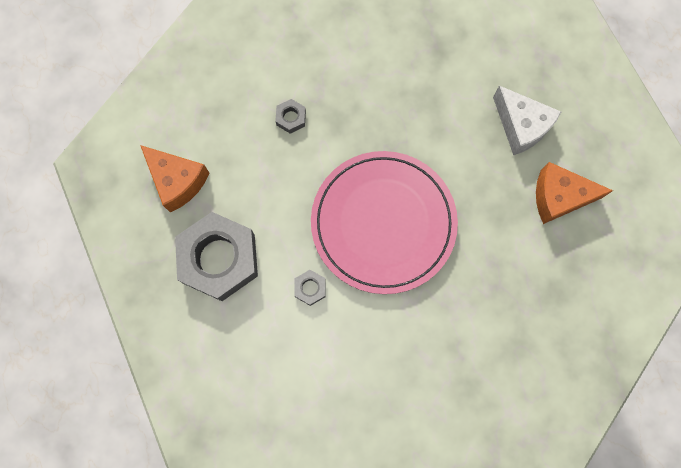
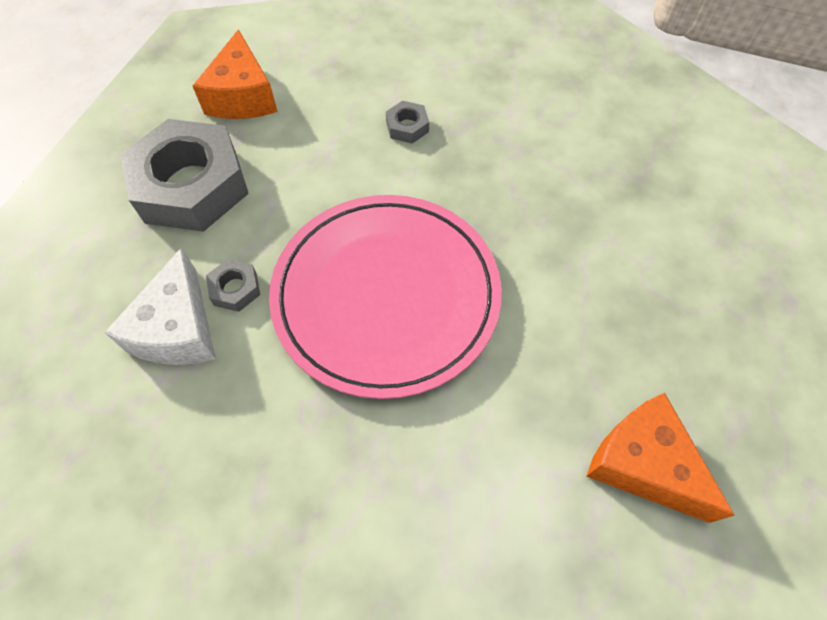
camera: 45 degrees right, 15 degrees down
(521, 126) = (668, 337): white cheese -> white cheese (178, 329)

